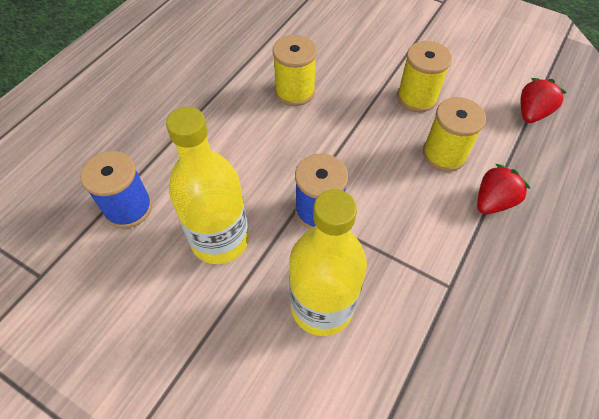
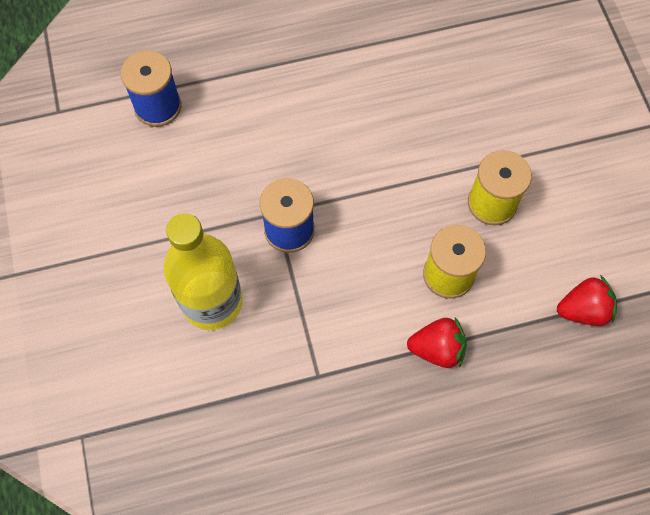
camera: 45 degrees right, 10 degrees up
(220, 240) = (195, 189): yellow bottle -> none
(294, 91) = (388, 107): yellow spool -> none

